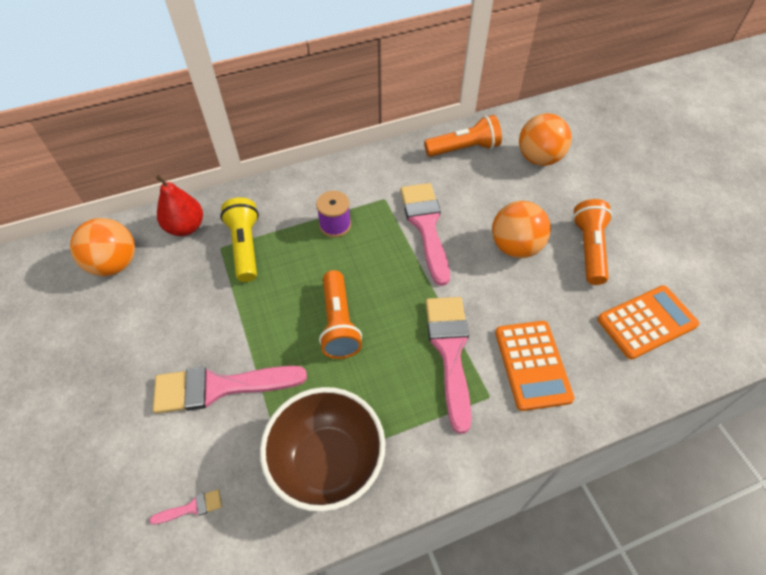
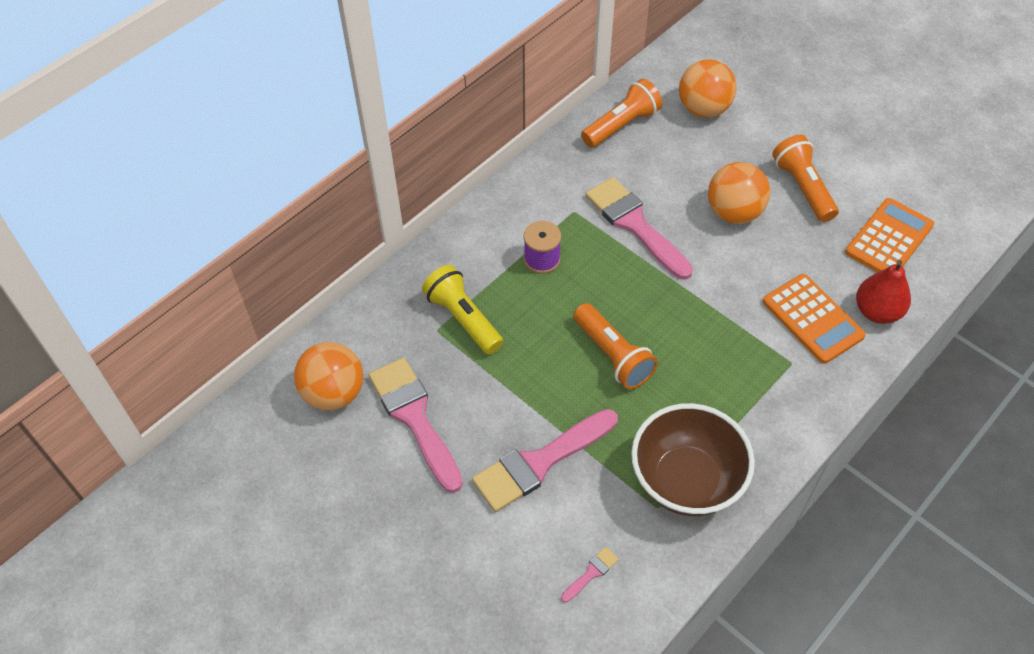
camera: 25 degrees left, 0 degrees up
(185, 227) = (382, 324): red pear -> red pear (877, 311)
(450, 351) = (733, 337): pink brush -> pink brush (414, 417)

